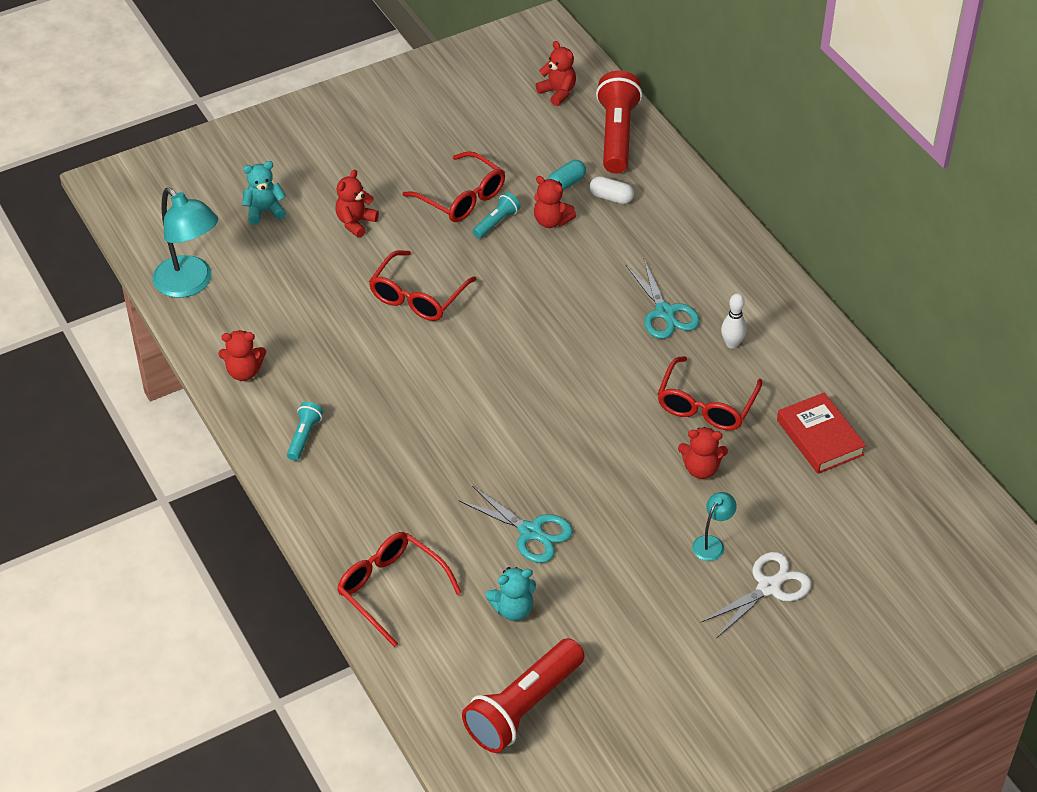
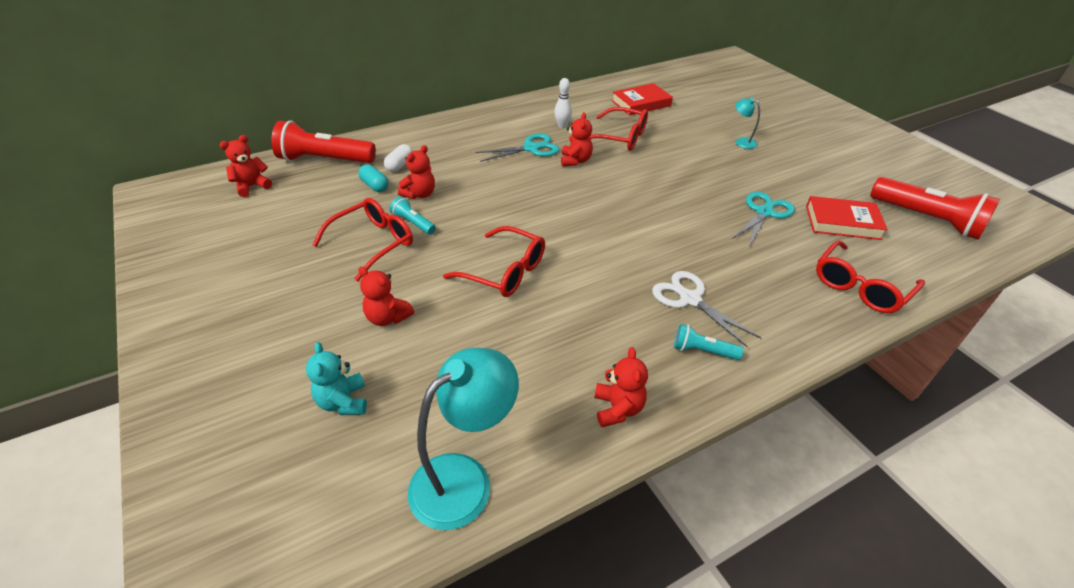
camera: 90 degrees left, 5 degrees down
(513, 609) = (842, 222): turquoise teddy bear -> red book
(701, 469) = (679, 142): red teddy bear -> red teddy bear (575, 161)
(768, 587) = (767, 126): white scissors -> white scissors (690, 299)

